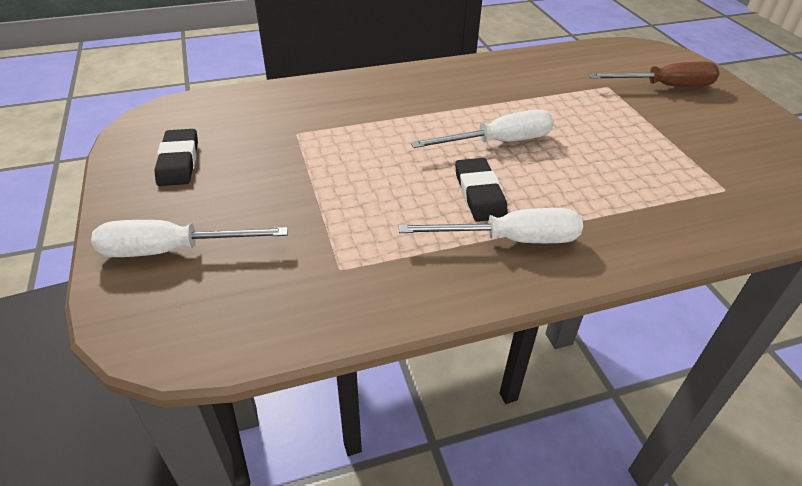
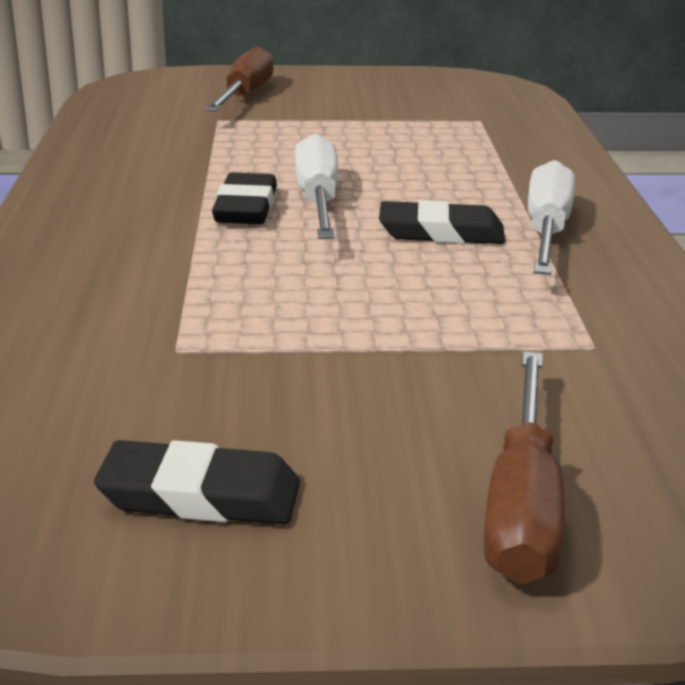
camera: 75 degrees left, 15 degrees down
(172, 250) = (522, 504): white screwdriver -> brown screwdriver
(471, 121) = (245, 207): none -> black eraser

